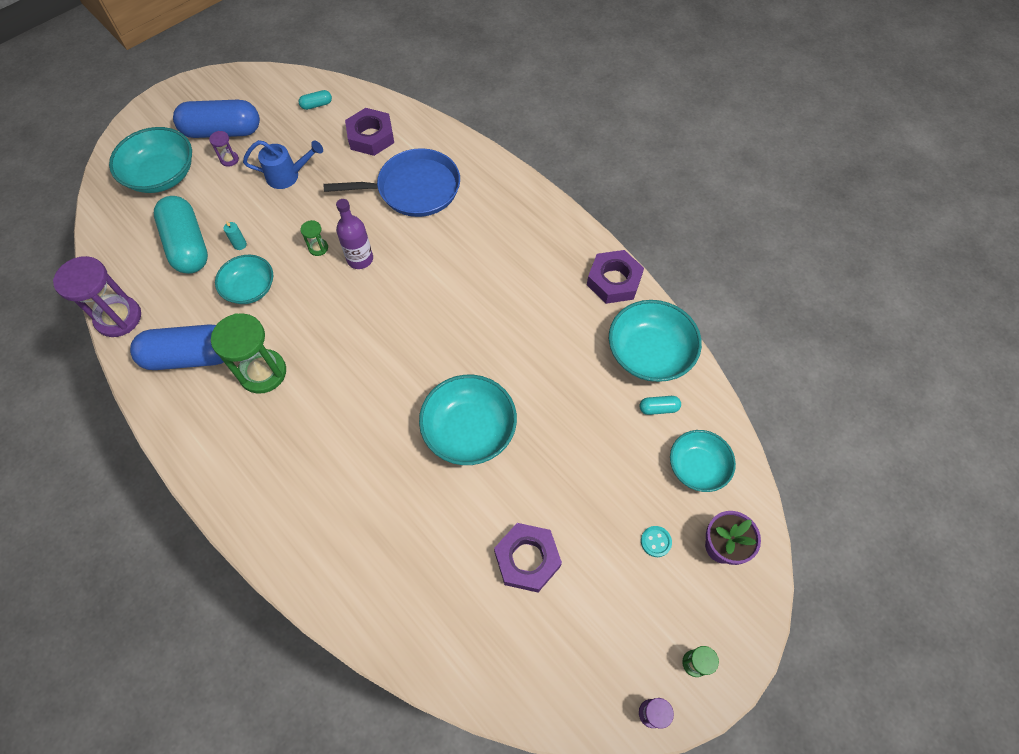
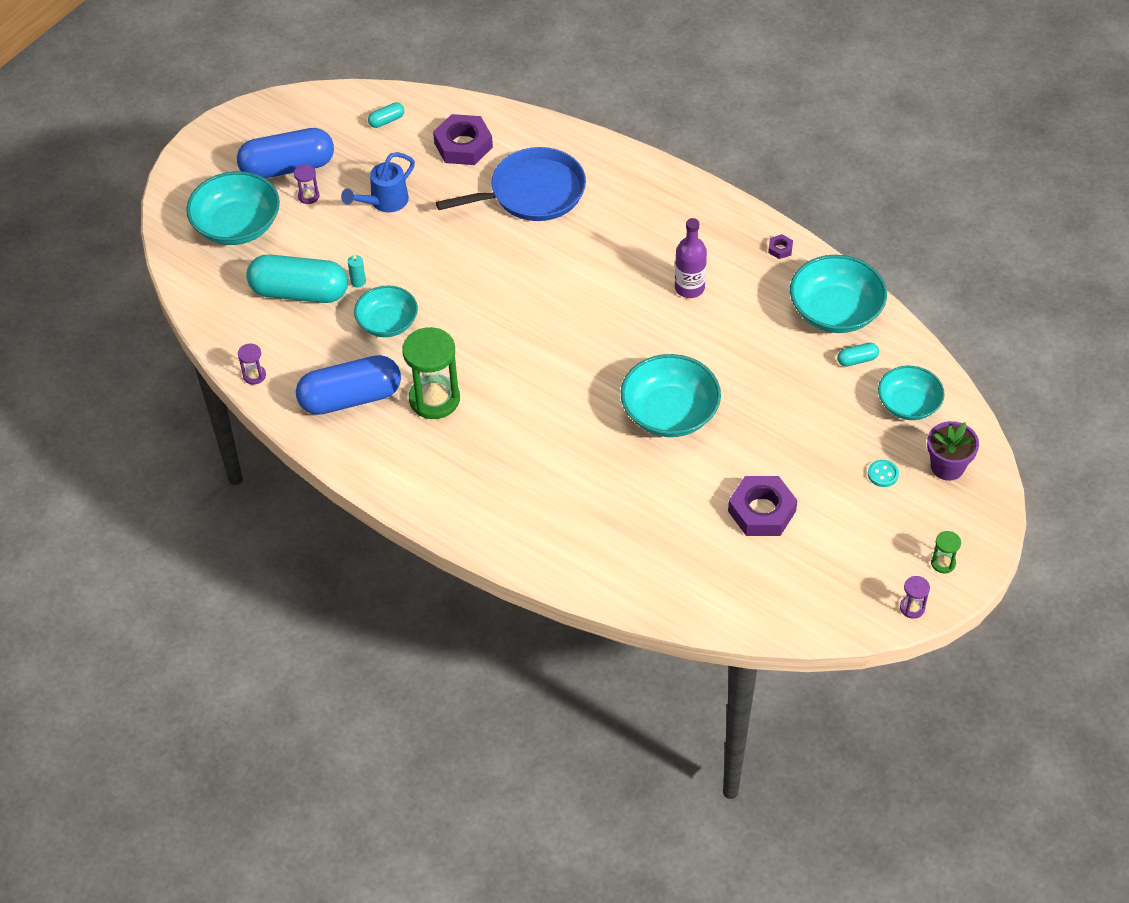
camera: 10 degrees left, 10 degrees down
(118, 318) = (254, 375): purple hourglass -> purple hourglass, size x0.45
(188, 245) = (299, 292): turquoise capsule -> turquoise capsule turned 45 degrees counterclockwise
(288, 176) = (384, 202): blue watering can -> blue watering can turned 150 degrees clockwise
(318, 248) = (447, 270): green hourglass -> none
(360, 259) = (498, 274): purple bottle -> purple bottle (689, 288)
(614, 281) = (780, 249): purple nut -> purple nut, size x0.43

